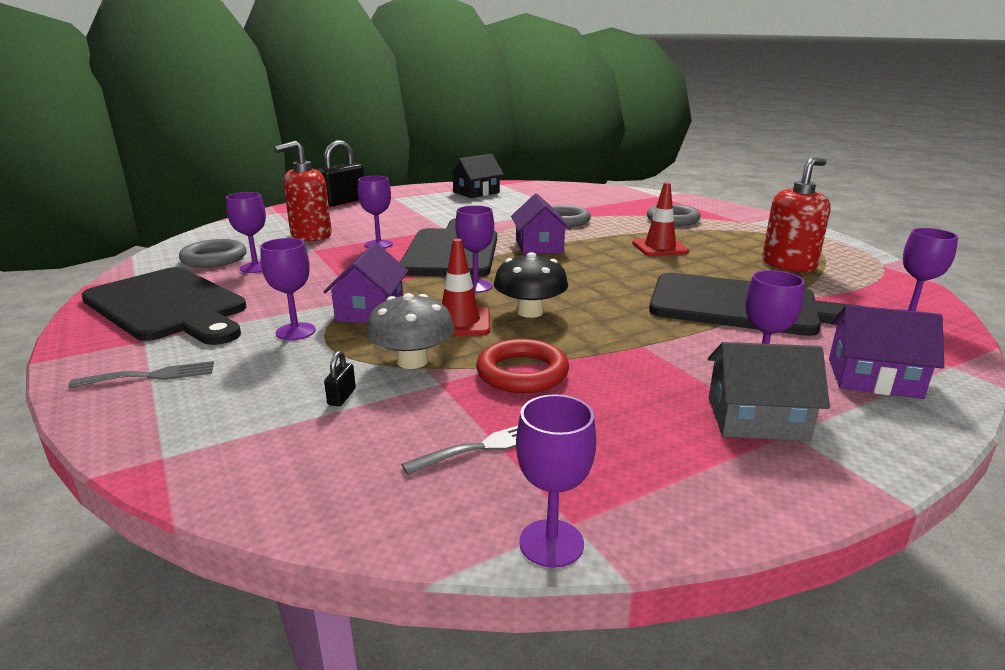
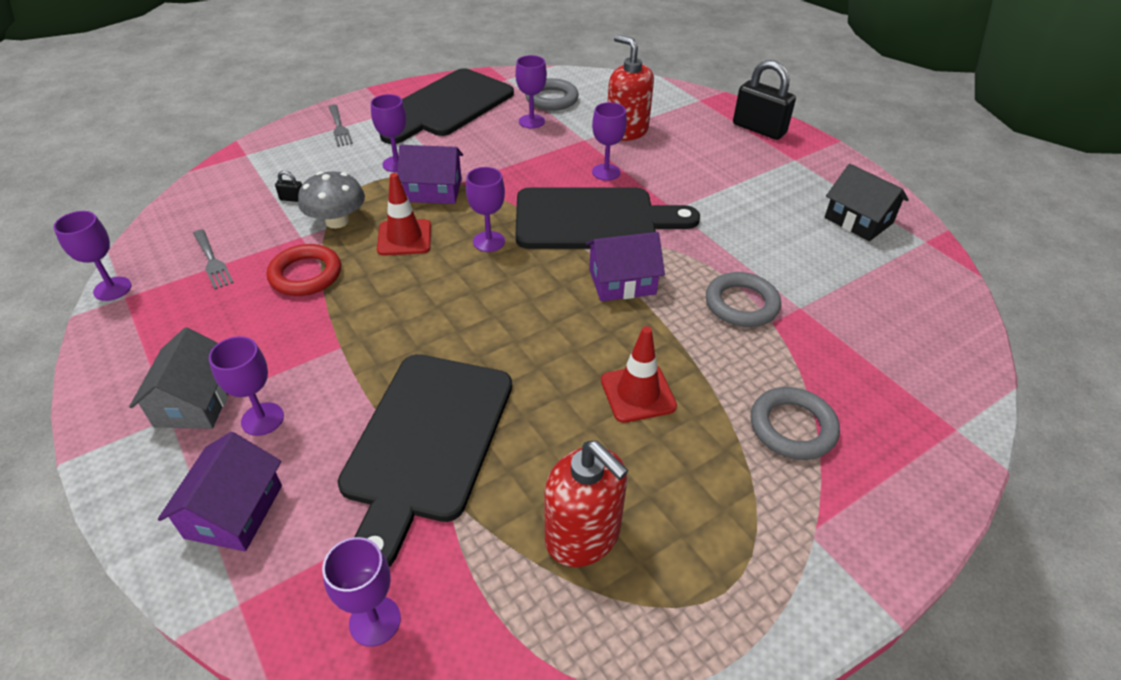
camera: 85 degrees right, 20 degrees up
(530, 312) = (423, 277): black mushroom -> none

